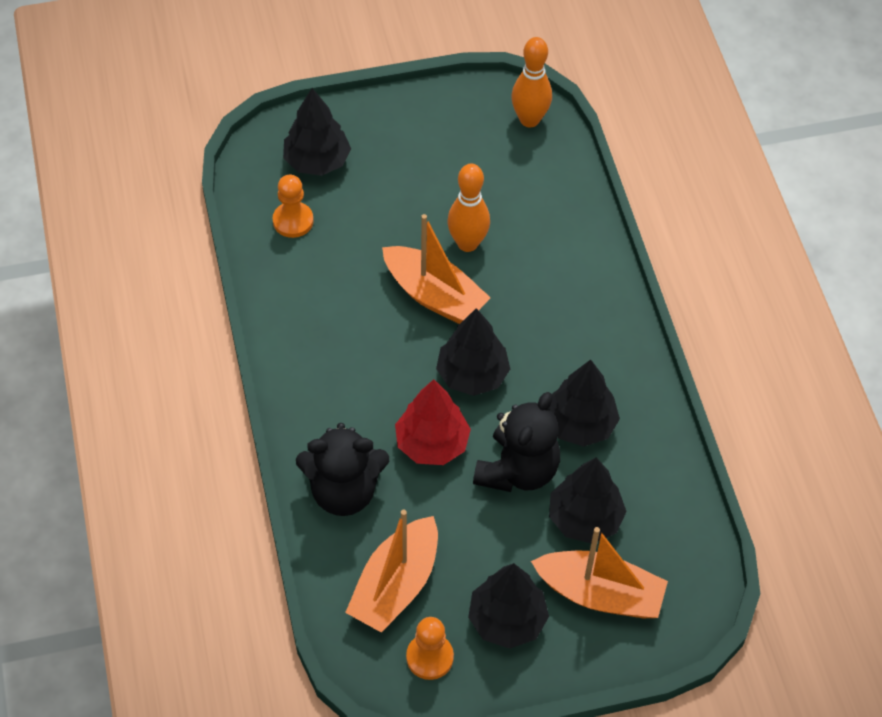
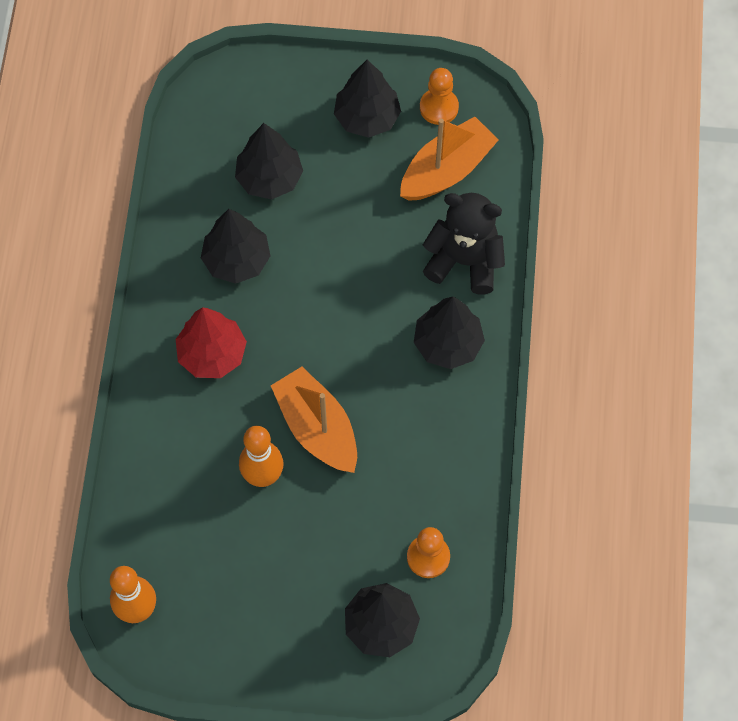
camera: 160 degrees left, 10 degrees up
(432, 443) = (373, 281): red tree -> red tree (212, 354)
(472, 375) = (313, 335): black tree -> black tree (448, 344)
(517, 470) = (308, 235): black teddy bear -> none
(600, 594) = (284, 115): orange boat -> none

